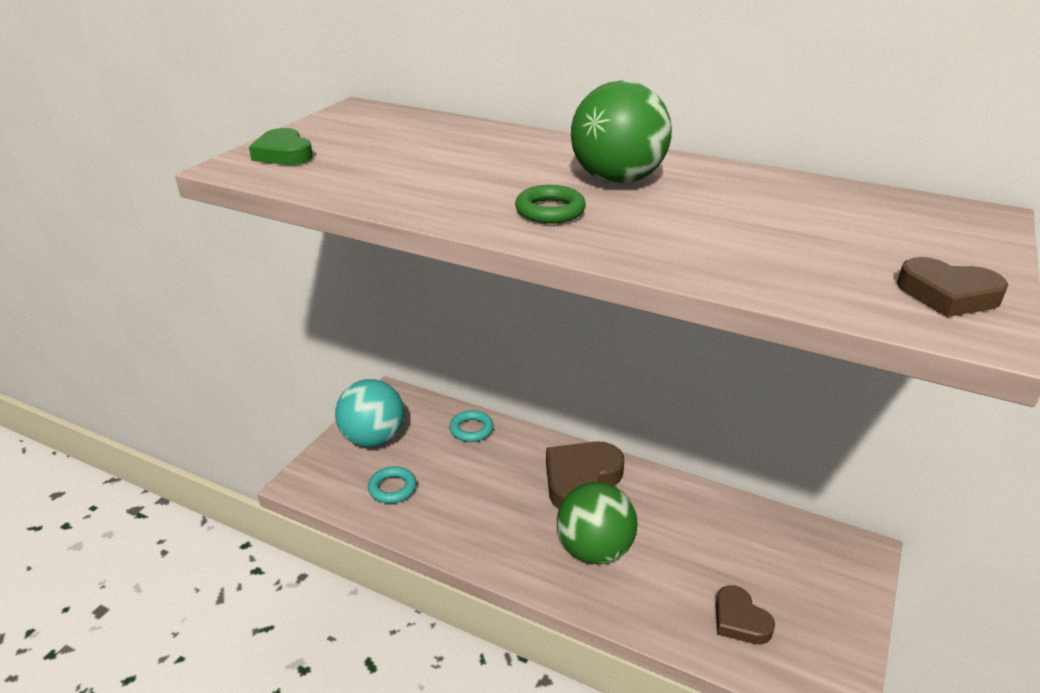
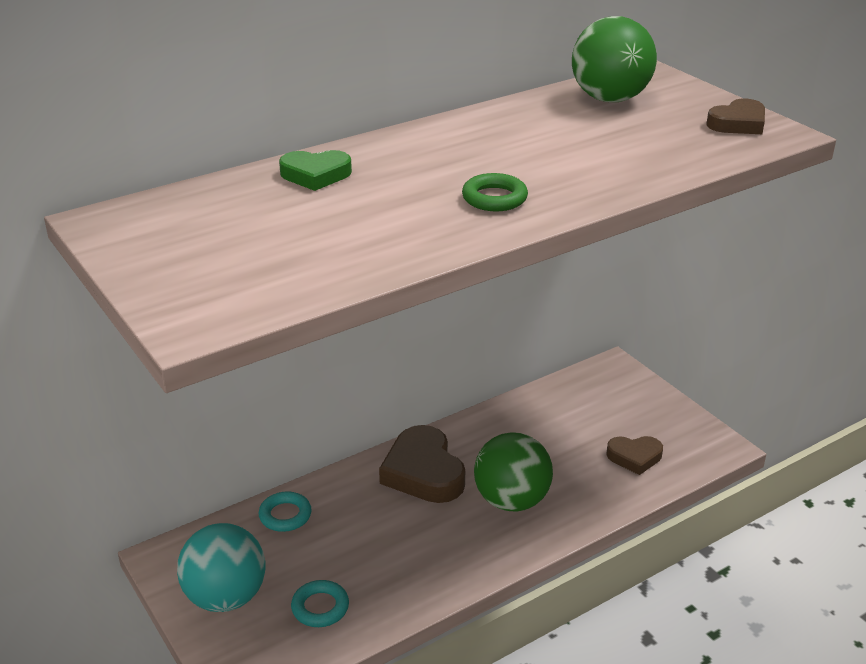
camera: 60 degrees left, 0 degrees up
(283, 154) = (193, 290): green heart -> green heart (315, 175)
(617, 180) = (464, 156): green ball -> green ball (610, 99)

